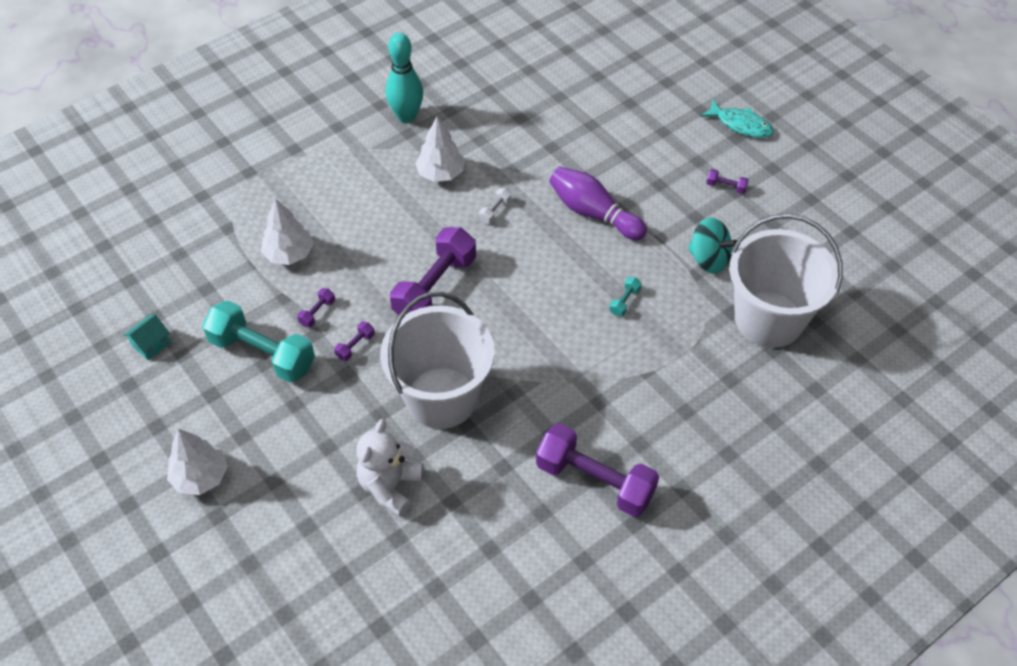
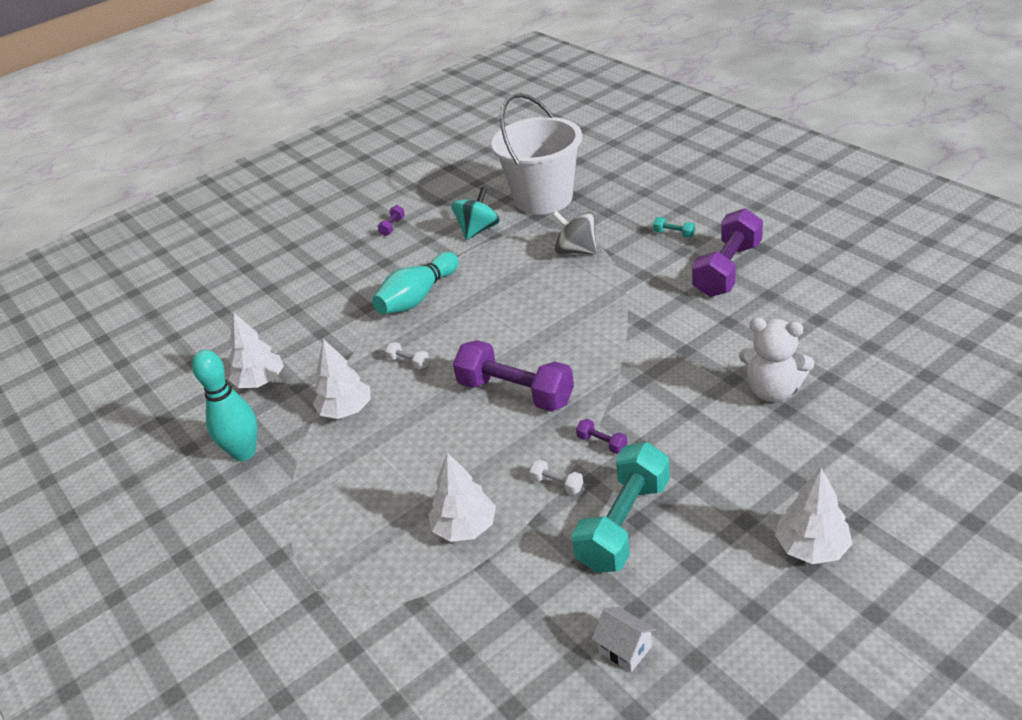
camera: 85 degrees left, 15 degrees down
(151, 344) = (625, 649): turquoise house -> white house
(317, 312) = (557, 484): purple dumbbell -> white dumbbell
(441, 398) = (659, 370): white bucket -> none
(491, 114) = (260, 382): none -> white tree
(593, 213) = (418, 297): purple bowling pin -> turquoise bowling pin
(624, 301) = (528, 270): turquoise dumbbell -> turquoise dumbbell (674, 234)
(655, 345) = (576, 250): none -> grey spinning top
(740, 125) = (316, 223): turquoise fish -> none

